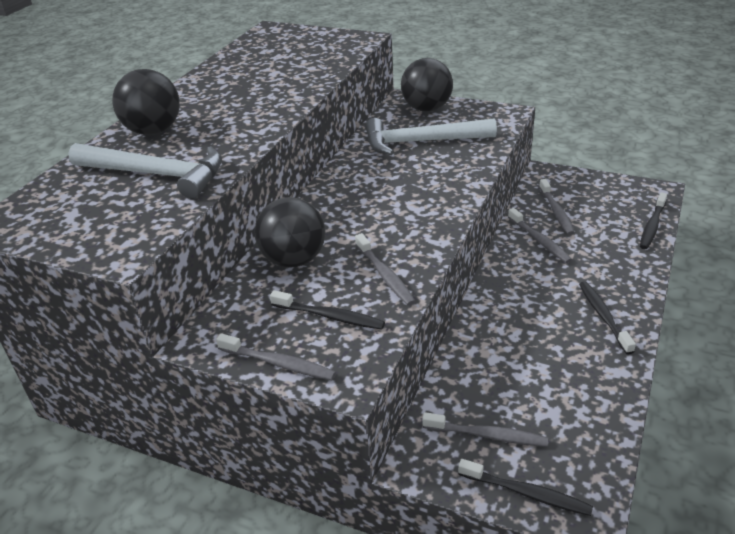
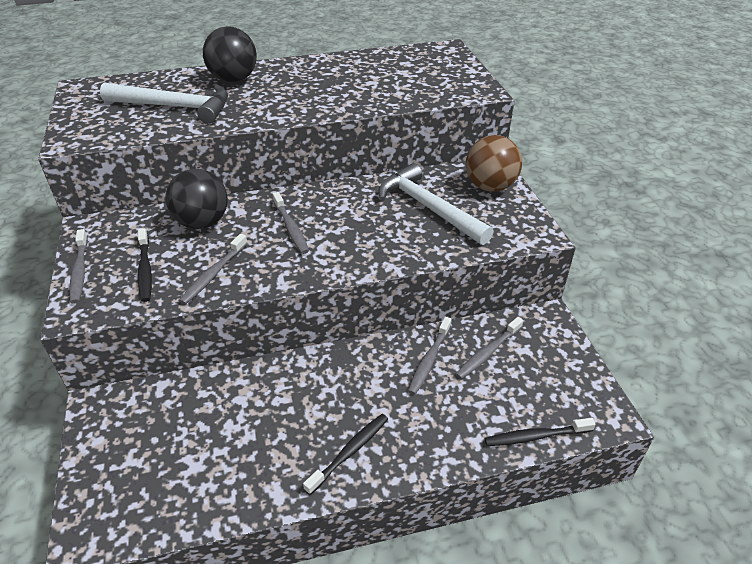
camera: 50 degrees right, 5 degrees up
(156, 175) = (175, 107): white hammer -> white hammer turned 60 degrees counterclockwise
(427, 108) = (490, 186): black ball -> brown ball
(487, 435) = (146, 434): grey toothbrush -> grey toothbrush (291, 228)
(527, 493) = (94, 486): black toothbrush -> none

